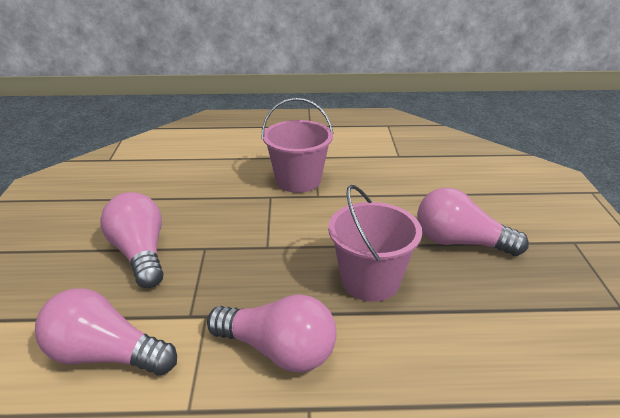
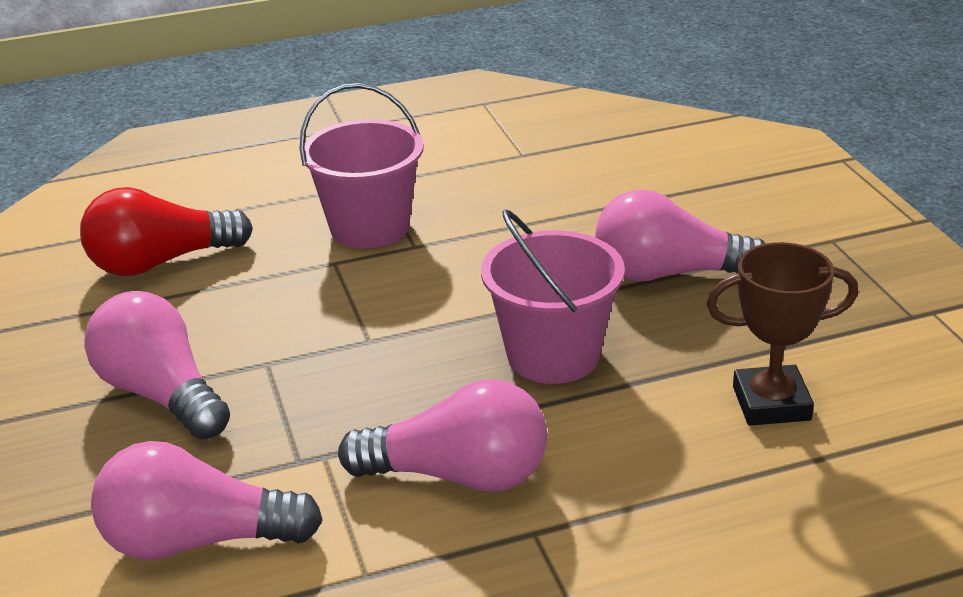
camera: 15 degrees left, 0 degrees up
(182, 179) = (161, 262): none -> red light bulb
(504, 350) = (771, 403): none -> brown trophy

